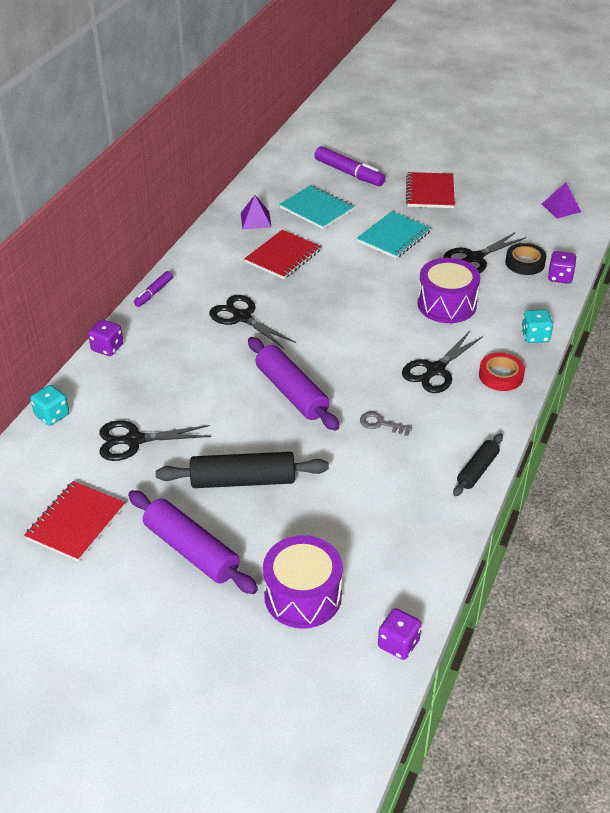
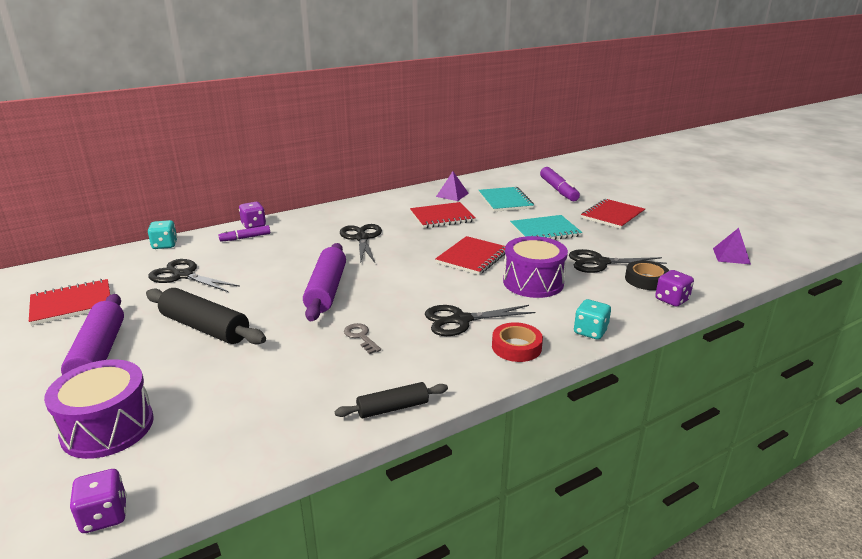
camera: 35 degrees right, 15 degrees down
(154, 293) = (327, 209): purple marker -> purple marker (245, 238)
(368, 297) = (472, 257): none -> red notebook

